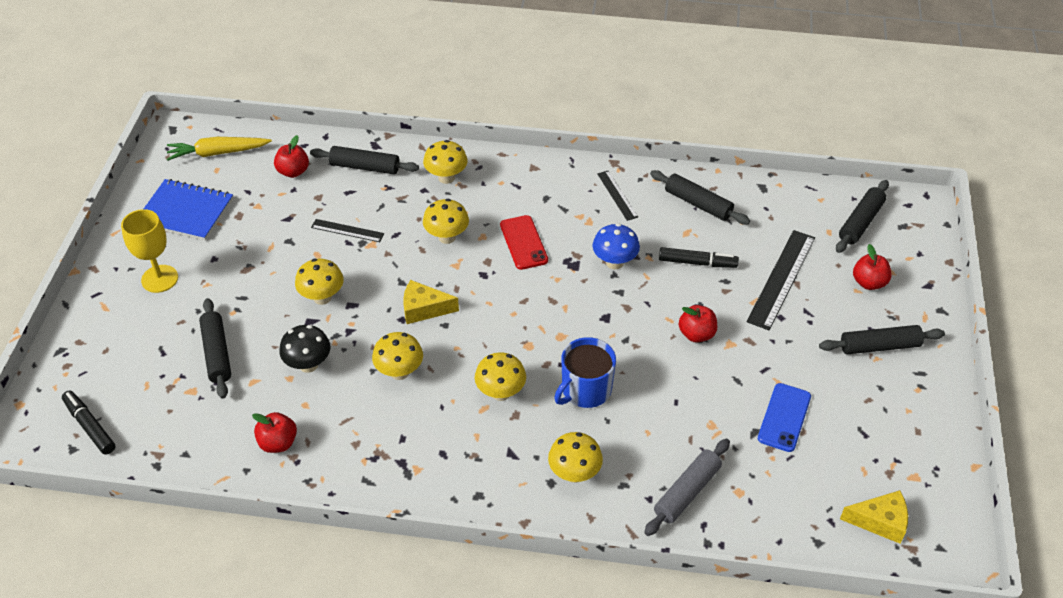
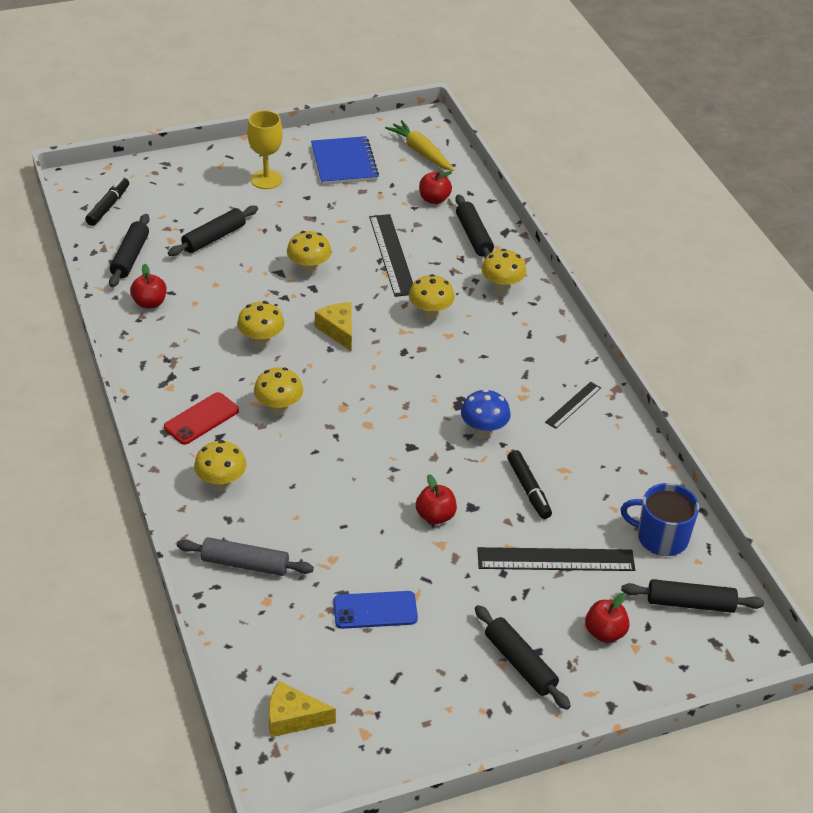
camera: 60 degrees right, 5 degrees down
(308, 365) = (235, 289): black mushroom -> none
(347, 230) = (392, 254): black ruler -> black ruler, size x1.81
(523, 242) = (461, 363): red phone -> red phone (201, 419)
(585, 390) = (317, 460): blue mug -> blue mug (661, 537)
(698, 203) = (610, 466): black rolling pin -> black rolling pin (130, 257)
(880, 522) = (293, 718): yellow cheese -> yellow cheese turned 120 degrees clockwise

